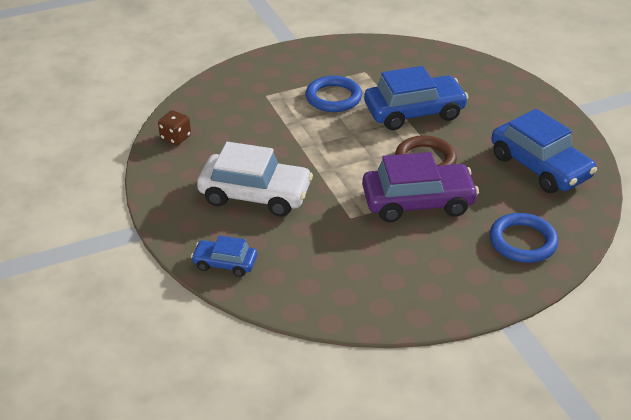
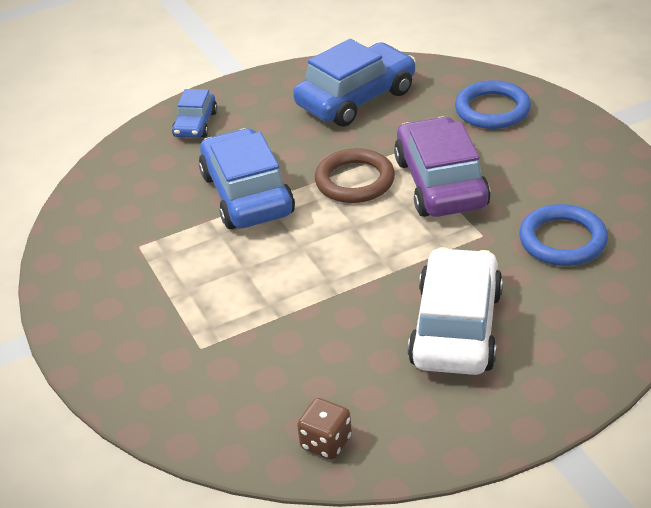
camera: 90 degrees left, 0 degrees up
(225, 263) = (607, 338): blue car -> blue car (195, 124)
(333, 97) = (209, 272): blue ring -> blue ring (562, 240)

